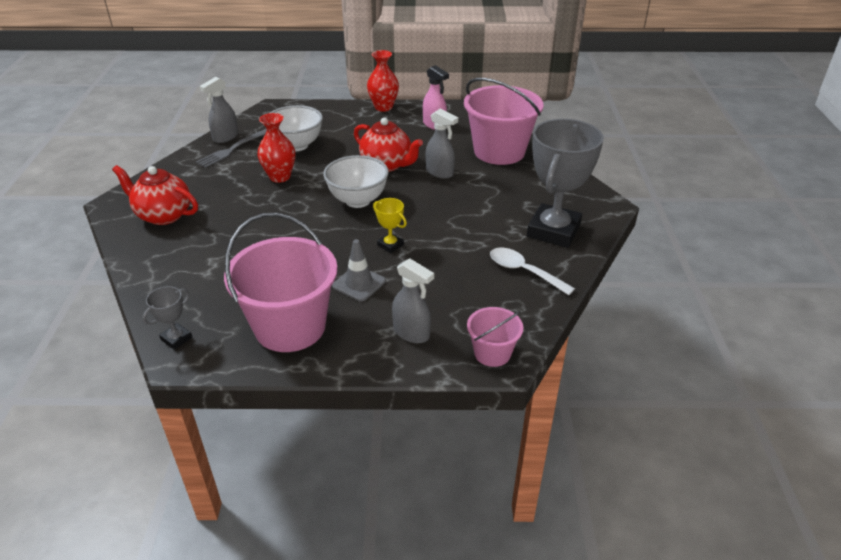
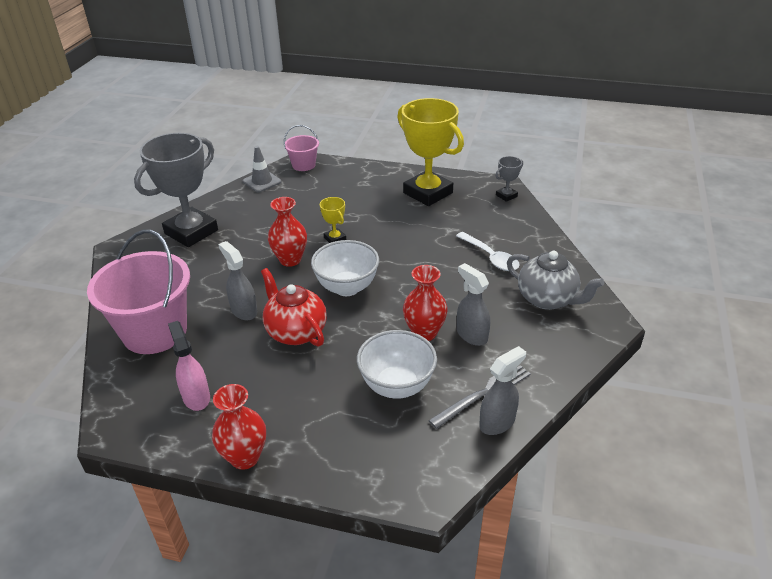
camera: 165 degrees left, 0 degrees up
(163, 215) = (547, 299): red teapot -> grey teapot
(290, 327) = (427, 193): pink bucket -> yellow trophy
(359, 284) = (372, 213): grey traffic cone -> grey traffic cone (262, 182)
(411, 333) = (347, 180): grey spray bottle -> grey spray bottle (471, 335)
(426, 217) = (290, 260): none -> red vase
(524, 271) = (244, 205): white spoon -> white spoon (490, 257)

